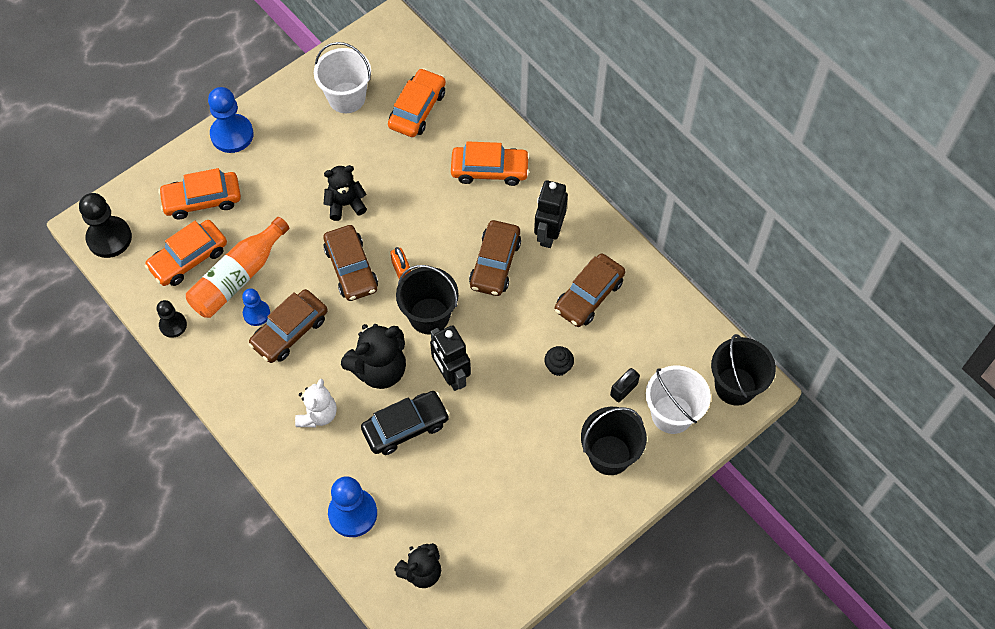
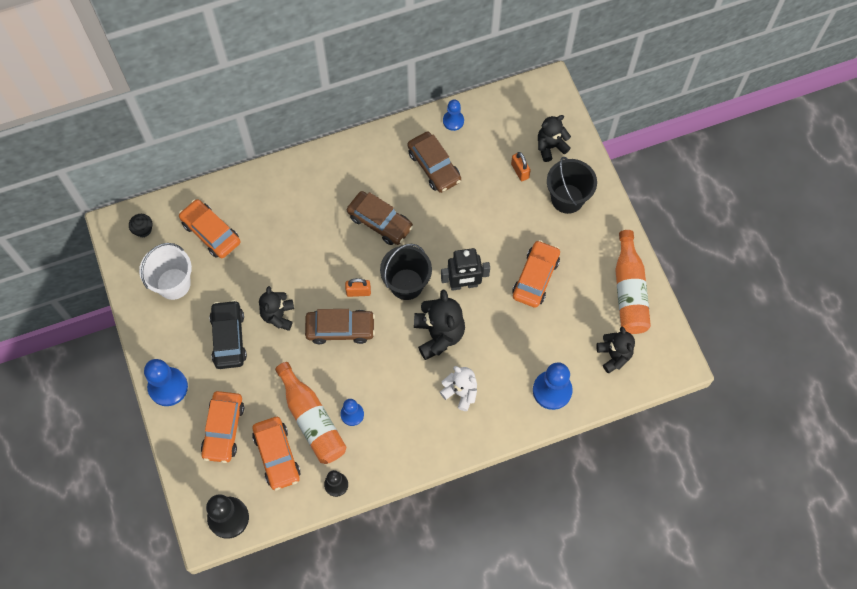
camera: 70 degrees left, 5 degrees up
(290, 331) = (378, 393): brown car -> none
(405, 426) = (494, 331): black car -> black car (229, 338)
(489, 170) = (293, 198): orange car -> orange car (535, 277)
(513, 565) = (629, 291): none -> orange bottle
(548, 234) = (369, 175): black robot -> none
(558, 366) = (484, 208): black cupcake -> black cupcake (143, 230)
(623, 390) = (520, 171): black padlock -> orange padlock
(658, 296) = (453, 121): none -> blue pawn
(672, 414) = (550, 147): white bucket -> black teddy bear
(735, 386) = (543, 98): black bucket -> none

